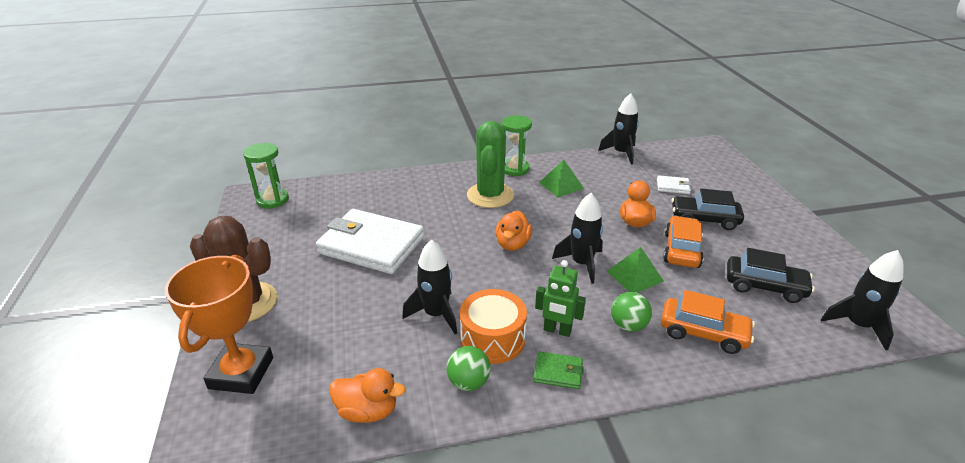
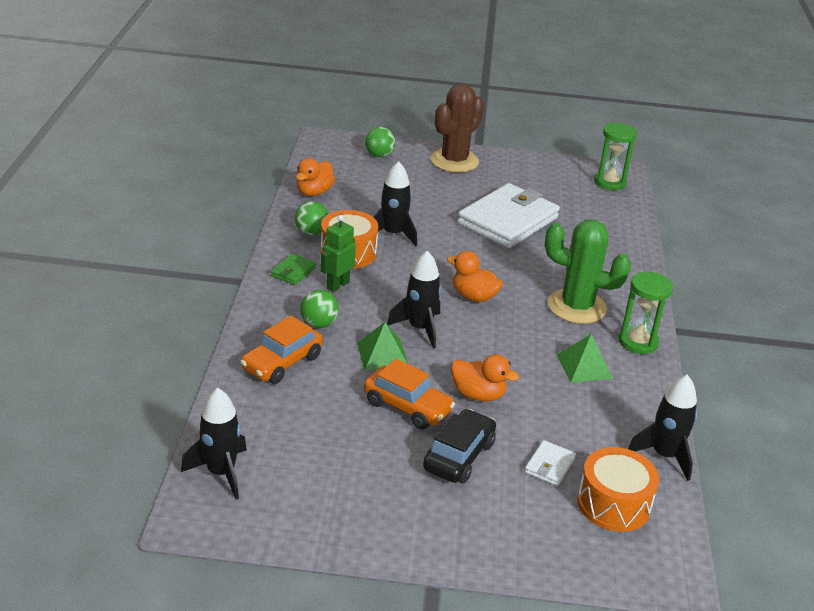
camera: 105 degrees right, 0 degrees up
(241, 373) = (379, 155): orange trophy -> green ball
(679, 164) = (613, 504): none -> orange drum
(764, 286) = (315, 438): black car -> none

